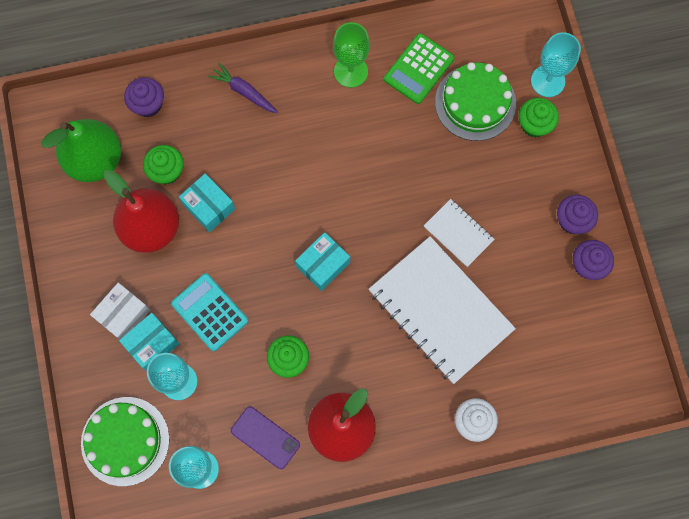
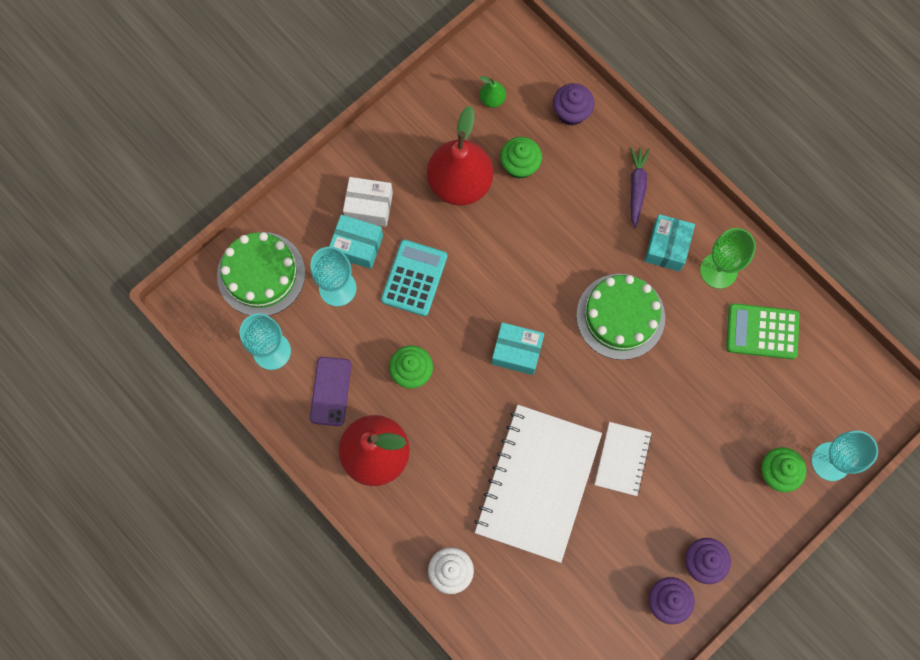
camera: 60 degrees right, 0 degrees up
(95, 160) = (492, 99): green pear -> green pear, size x0.41
(209, 207) = (509, 220): turquoise box -> turquoise box (667, 247)
(475, 102) = (763, 403): green cake -> green cake (620, 316)

